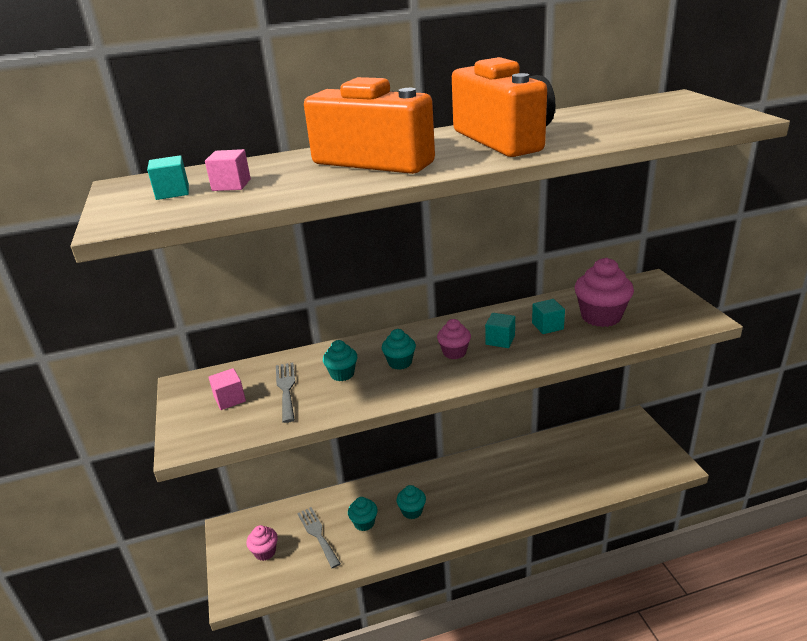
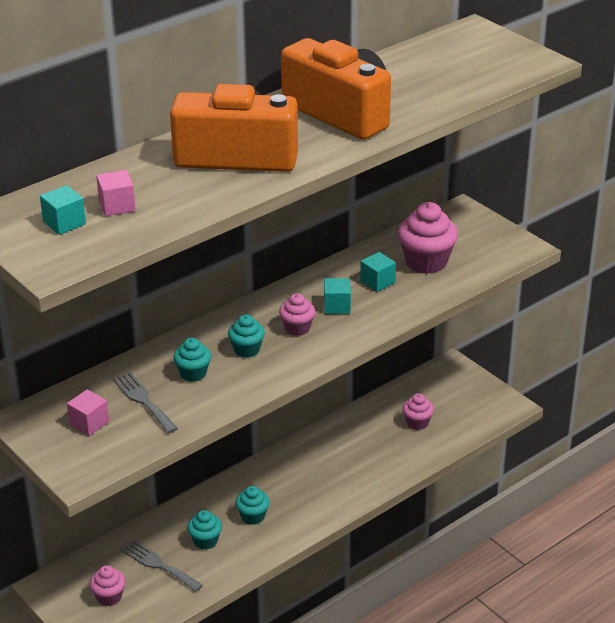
camera: 25 degrees left, 5 degrees up
(585, 462) = (417, 423): none -> pink cupcake

